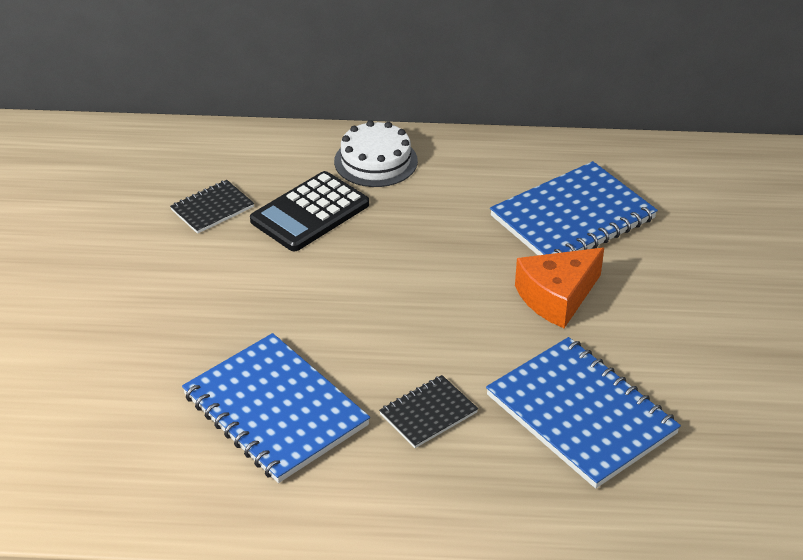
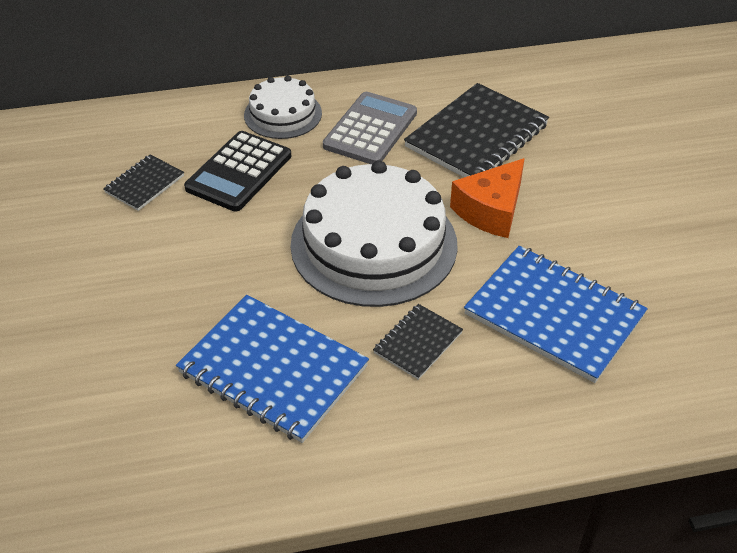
camera: 15 degrees left, 5 degrees up
(420, 308) = (374, 244): none -> white cake
(461, 192) = (370, 129): none -> grey calculator
(572, 218) = (476, 136): blue notebook -> black notebook

